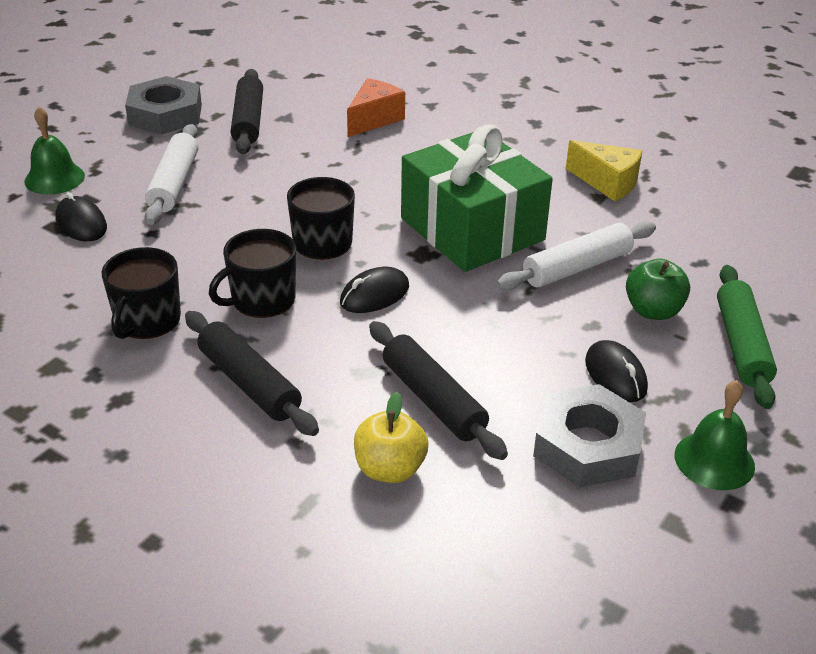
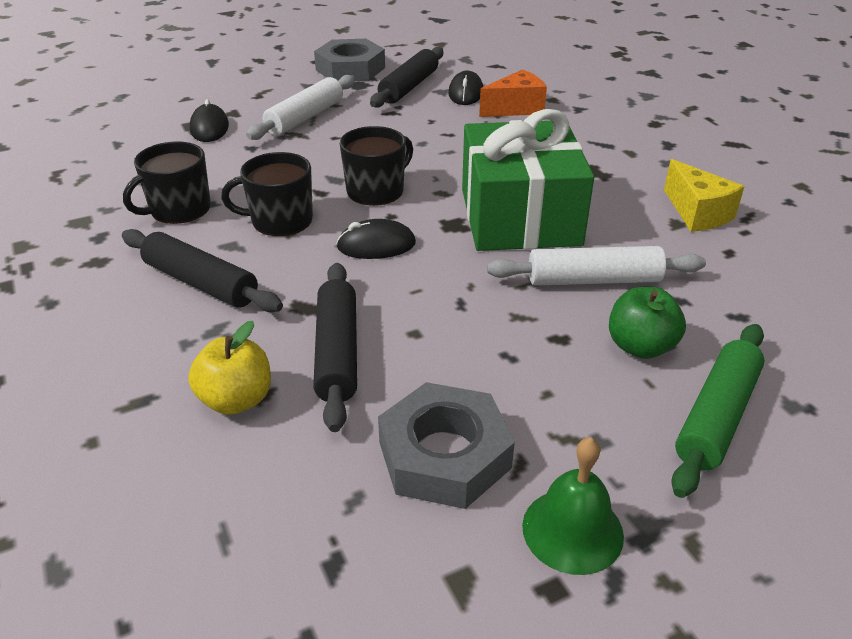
camera: 30 degrees right, 0 degrees up
(54, 178) = (225, 93): green bell -> none
(249, 383) = (201, 283): black rolling pin -> black rolling pin turned 45 degrees counterclockwise
(615, 375) = (540, 396): black mouse -> black mouse (465, 93)

